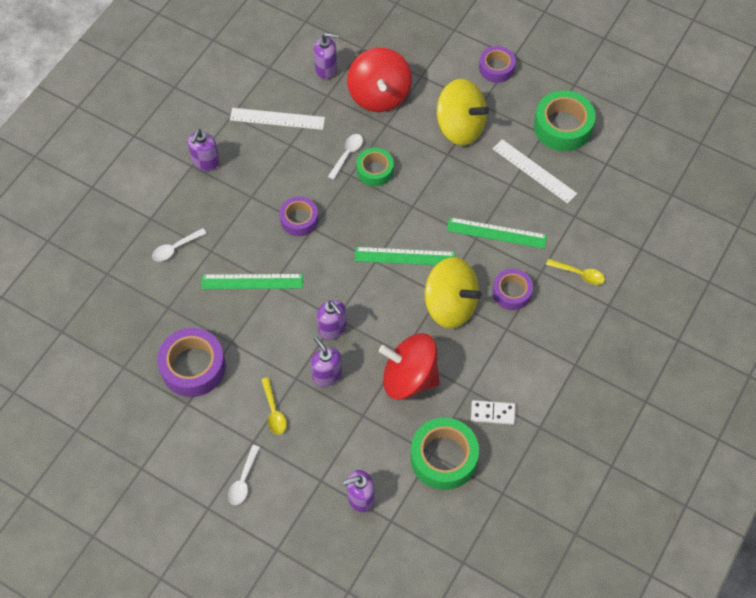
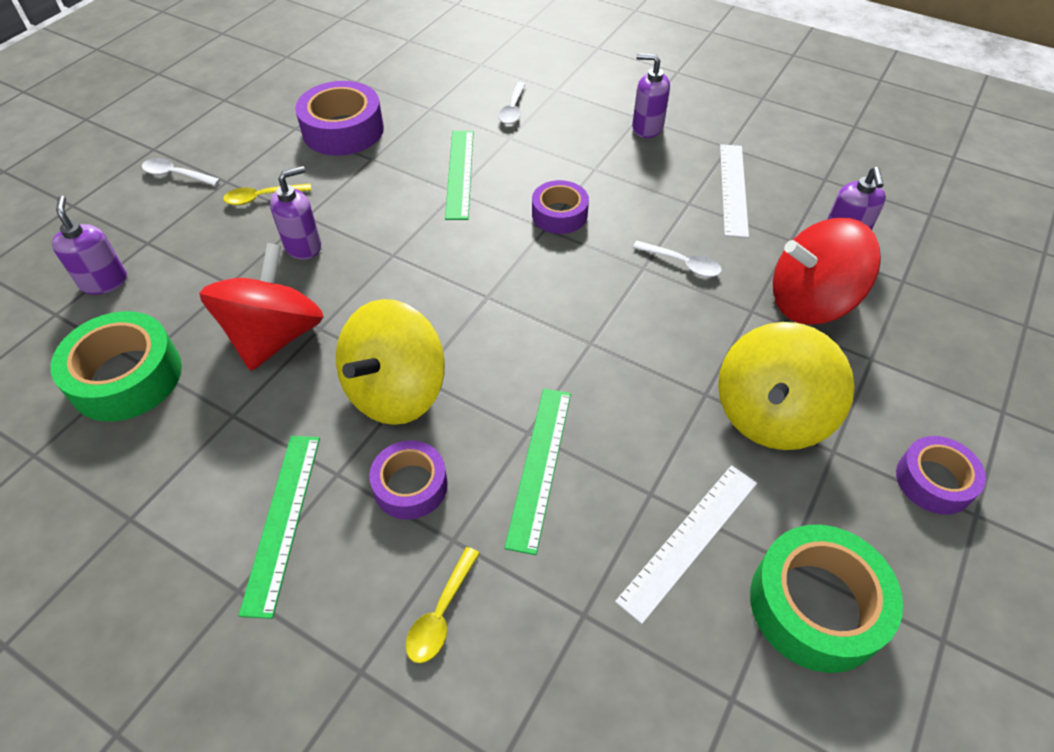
camera: 90 degrees right, 10 degrees down
(175, 248) = (513, 109): white spoon -> white spoon turned 135 degrees counterclockwise
(332, 328) = (375, 251): purple soap dispenser -> none
(375, 170) = (656, 296): green tape -> none
(405, 257) = (493, 332): green ruler -> green ruler (282, 520)
(492, 413) = (179, 446): white domino -> none

